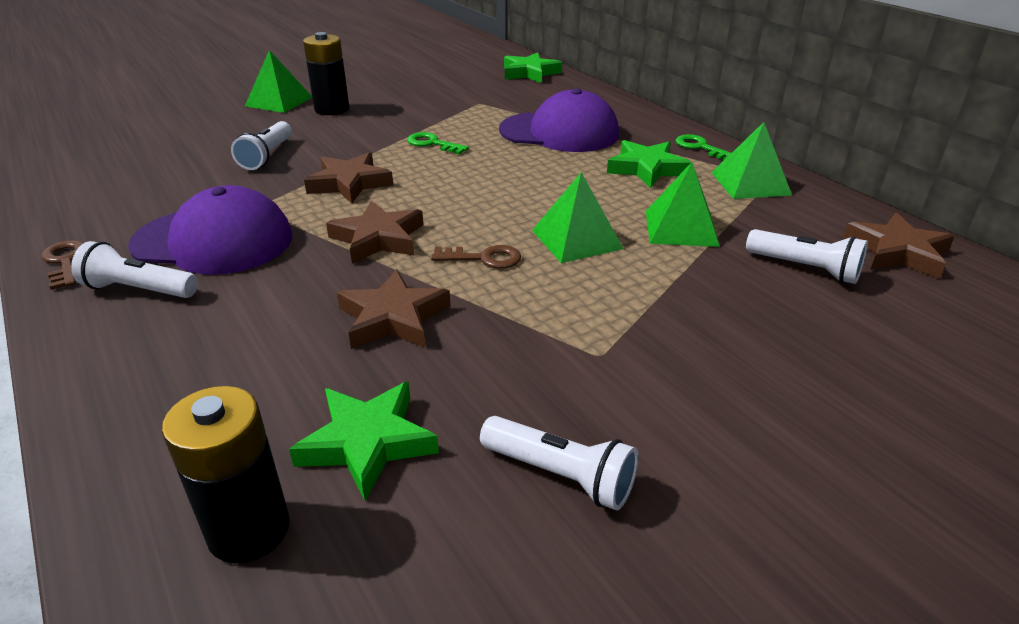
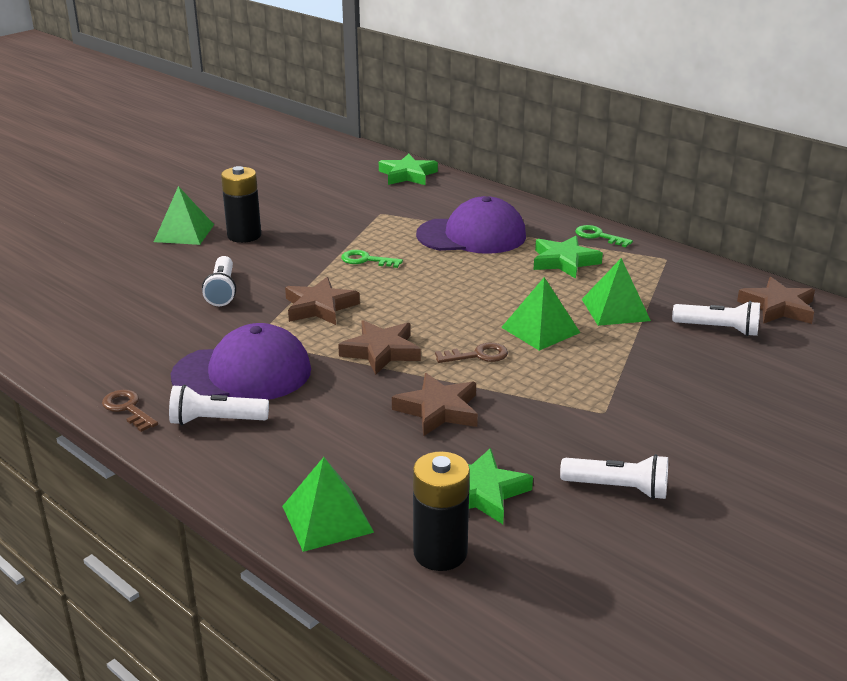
camera: 15 degrees left, 5 degrees down
(750, 183) = (652, 264): green pyramid -> green pyramid (327, 519)

